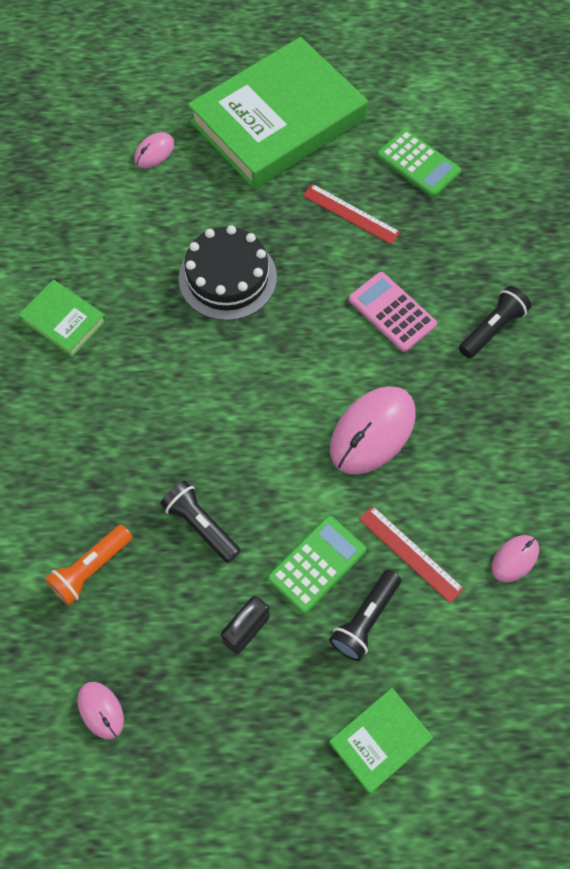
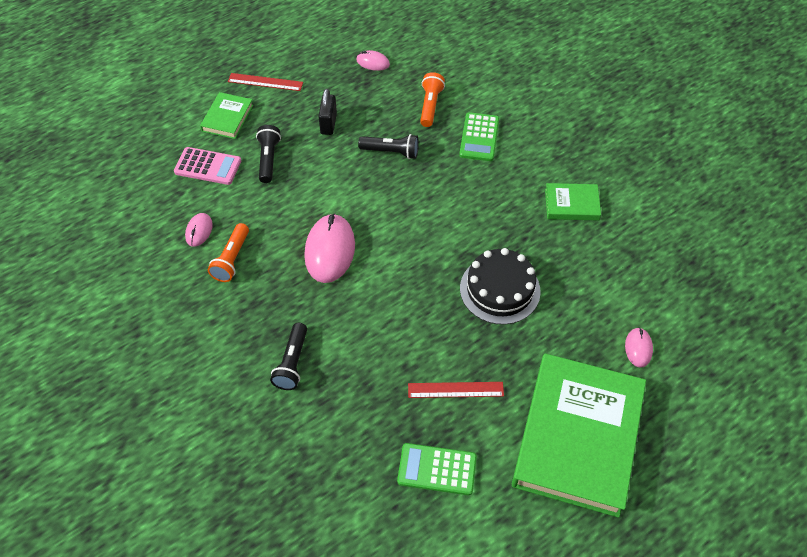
camera: 145 degrees right, 10 degrees down
(317, 564) = (313, 169): green calculator -> green calculator (479, 137)
(392, 312) = (371, 332): pink calculator -> pink calculator (208, 166)
(410, 553) = (263, 201): red ruler -> red ruler (265, 82)
(494, 492) = (231, 259): none -> orange flashlight

